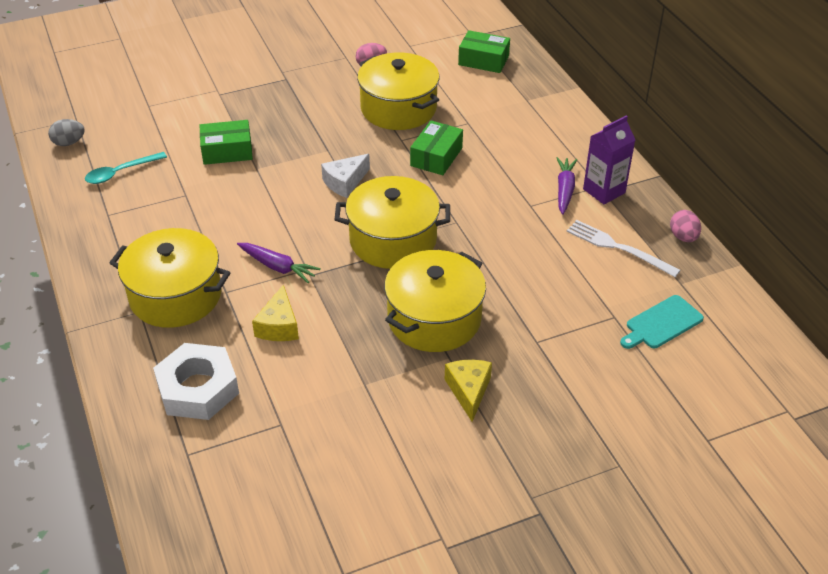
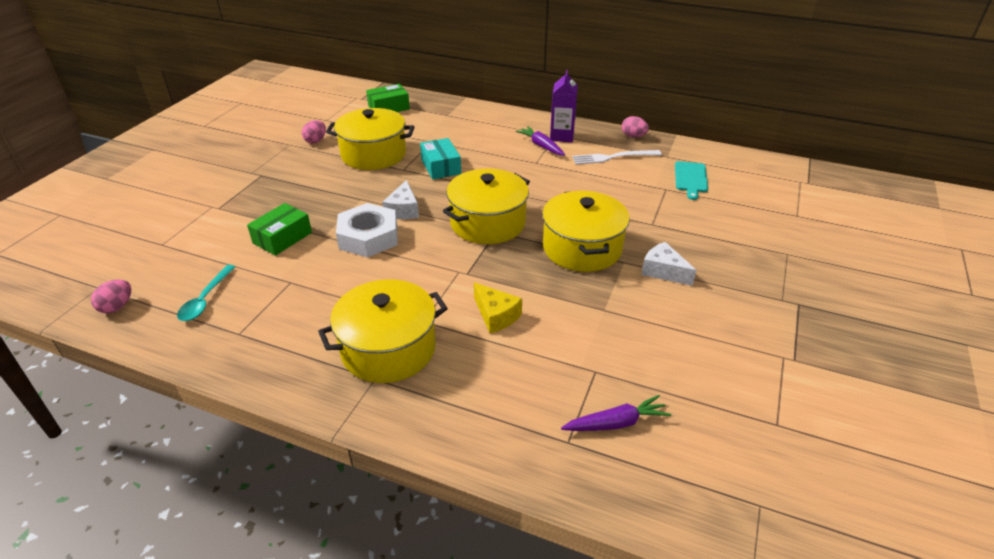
camera: 45 degrees left, 5 degrees down
(69, 143) = (117, 307): grey egg -> pink egg
(198, 388) = (504, 394): white nut -> white nut (368, 237)
(278, 267) = (437, 282): purple carrot -> purple carrot (616, 423)
(436, 157) = (441, 167): green box -> turquoise box
(469, 391) = (663, 271): yellow cheese -> white cheese

